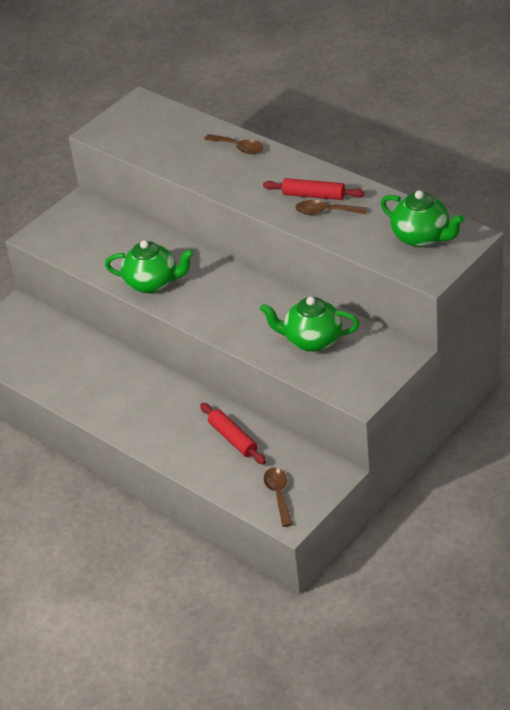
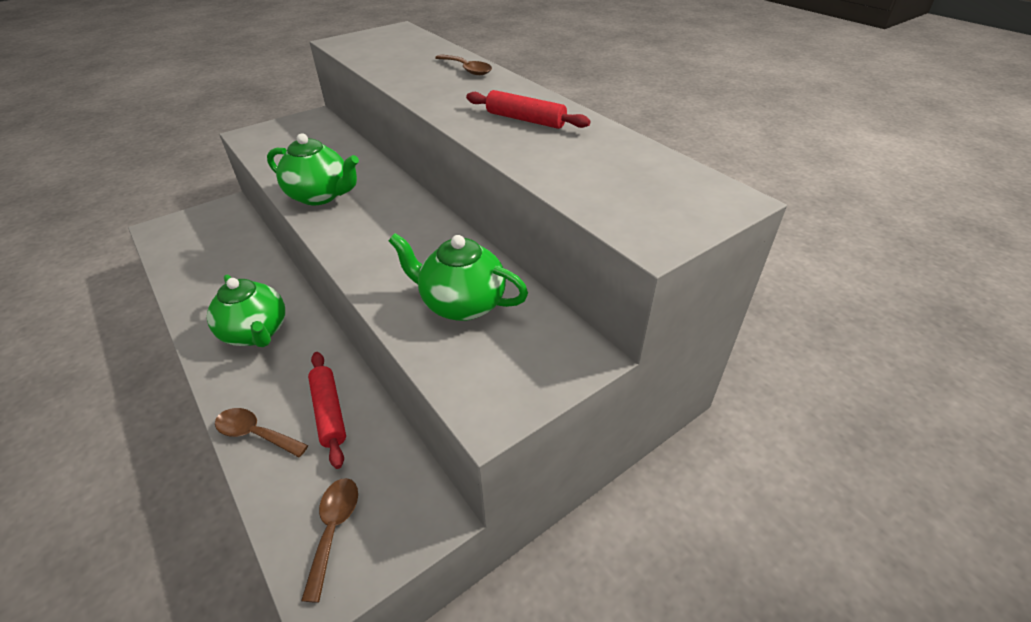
camera: 10 degrees right, 0 degrees up
(325, 212) = (531, 137): brown spoon -> brown spoon (255, 434)
(421, 237) = (655, 187): green teapot -> green teapot (256, 333)

